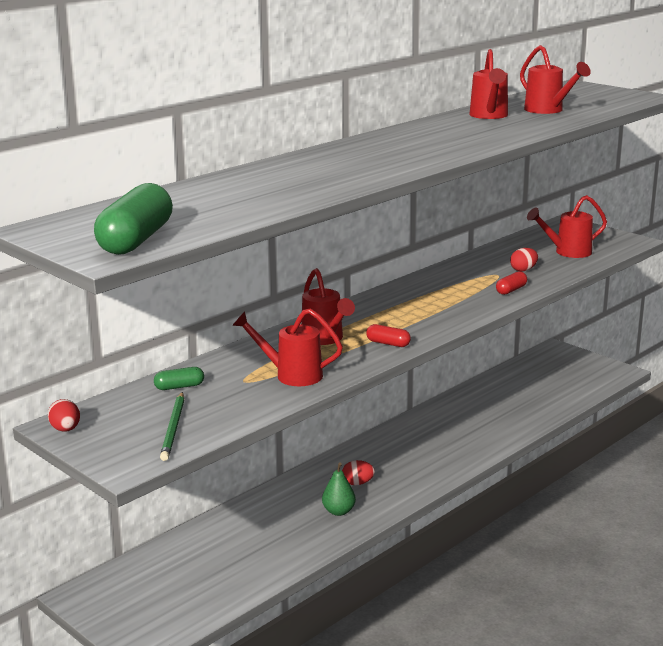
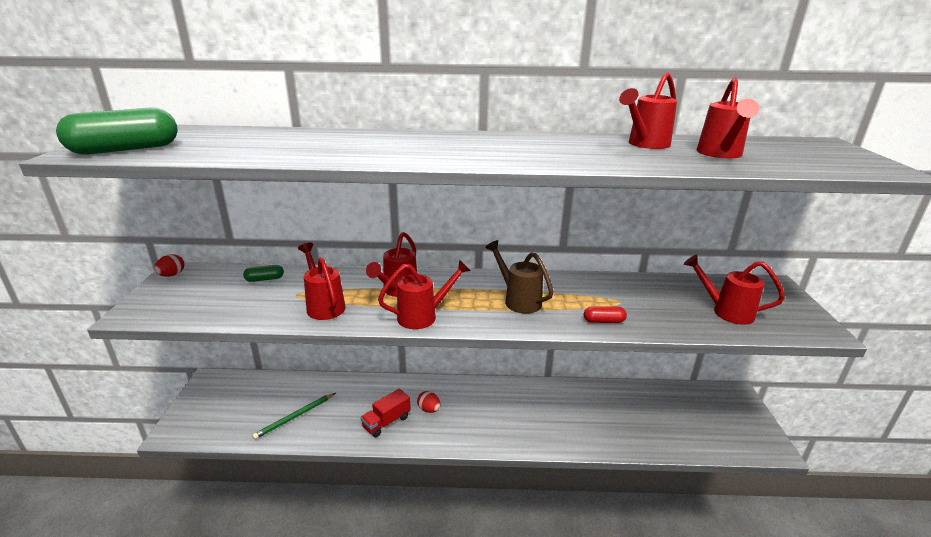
camera: 45 degrees right, 5 degrees up
(173, 428) = (199, 304): green pencil -> green pencil (295, 417)
(179, 387) = (264, 279): green capsule -> green capsule turned 45 degrees counterclockwise
(338, 511) = (386, 422): green pear -> red truck
(388, 343) = (423, 316): red capsule -> red watering can
(429, 303) = (518, 300): none -> brown watering can
(523, 270) = (651, 308): red egg -> none

